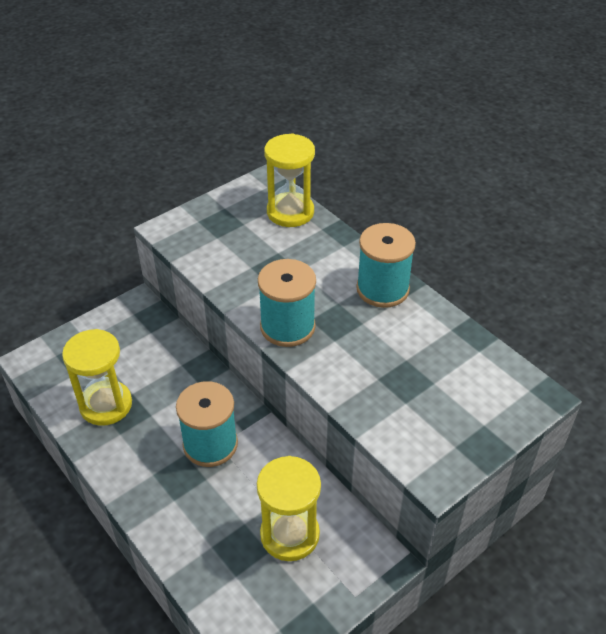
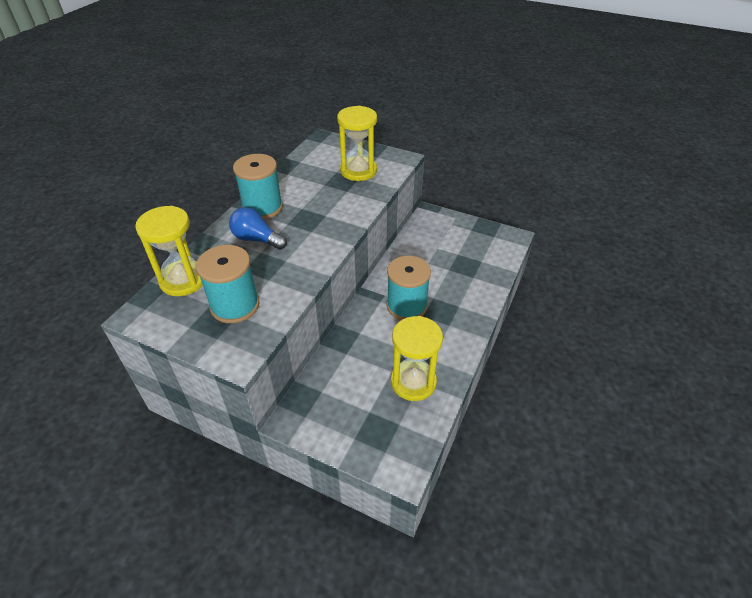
camera: 115 degrees left, 0 degrees up
(287, 327) = (325, 239): turquoise spool -> turquoise spool (235, 305)
(289, 534) = (441, 249): yellow hourglass -> yellow hourglass (358, 171)
(323, 272) = (257, 239): none -> blue light bulb

